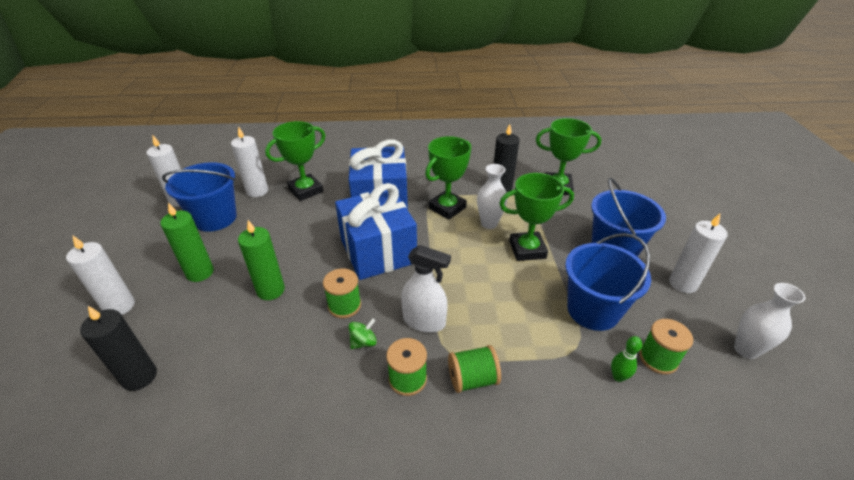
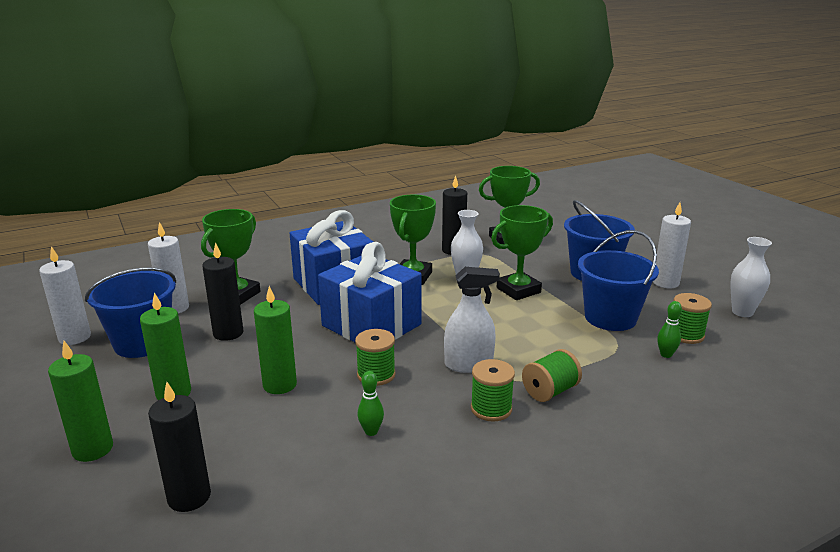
camera: 25 degrees left, 15 degrees down
(119, 306) = (93, 449): white candle -> green candle
(273, 226) = (228, 333): none -> black candle
(299, 365) = (371, 431): none -> green bowling pin
(363, 342) = (422, 396): green spinning top -> none

